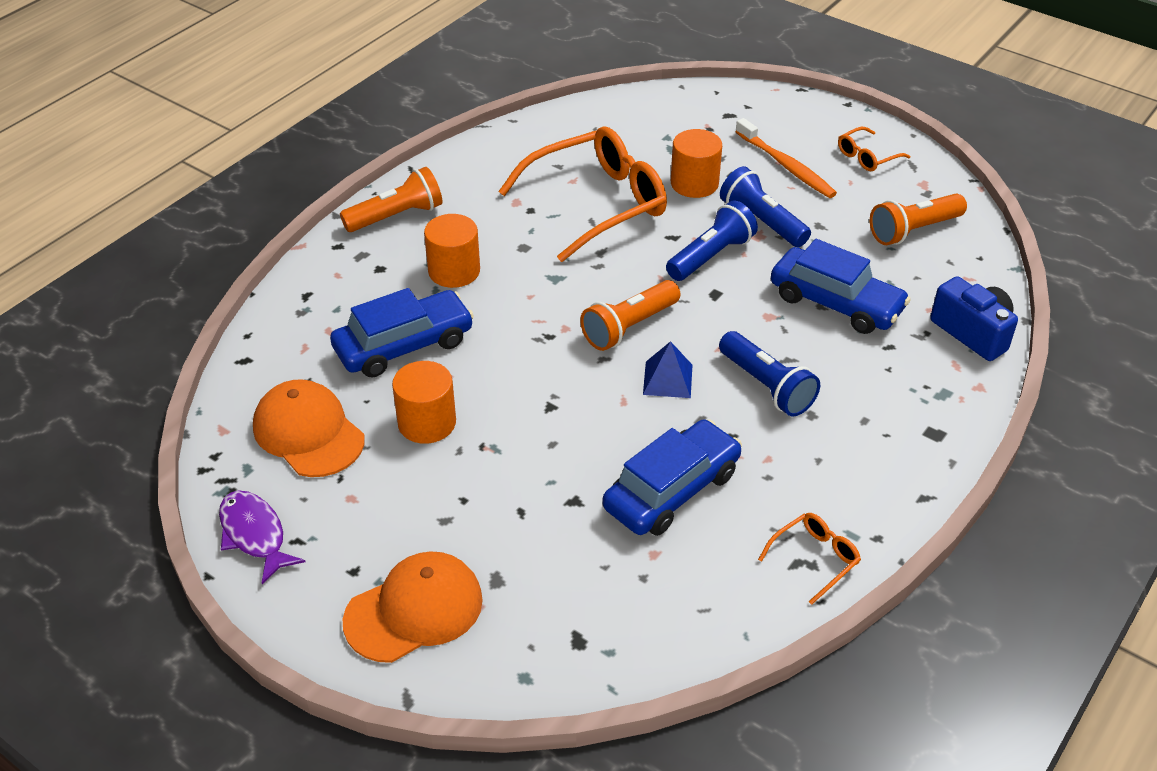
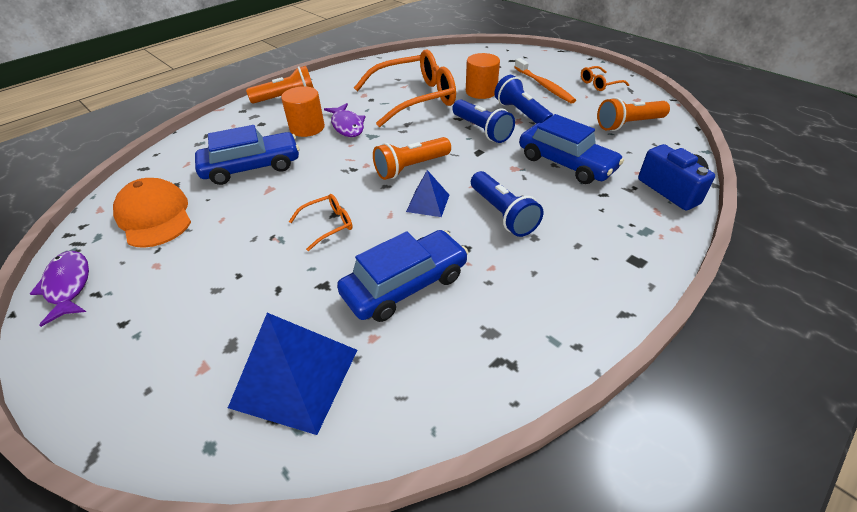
camera: 10 degrees right, 0 degrees up
(414, 610) = (149, 365): orange cap -> none
(427, 422) = (240, 217): orange cylinder -> none
(513, 263) = (347, 126): none -> purple fish
(584, 603) = (295, 377): none -> blue pyramid
(711, 256) = (481, 130): blue flashlight -> blue flashlight turned 90 degrees clockwise
(814, 559) = (515, 360): orange glasses -> orange glasses (328, 225)

